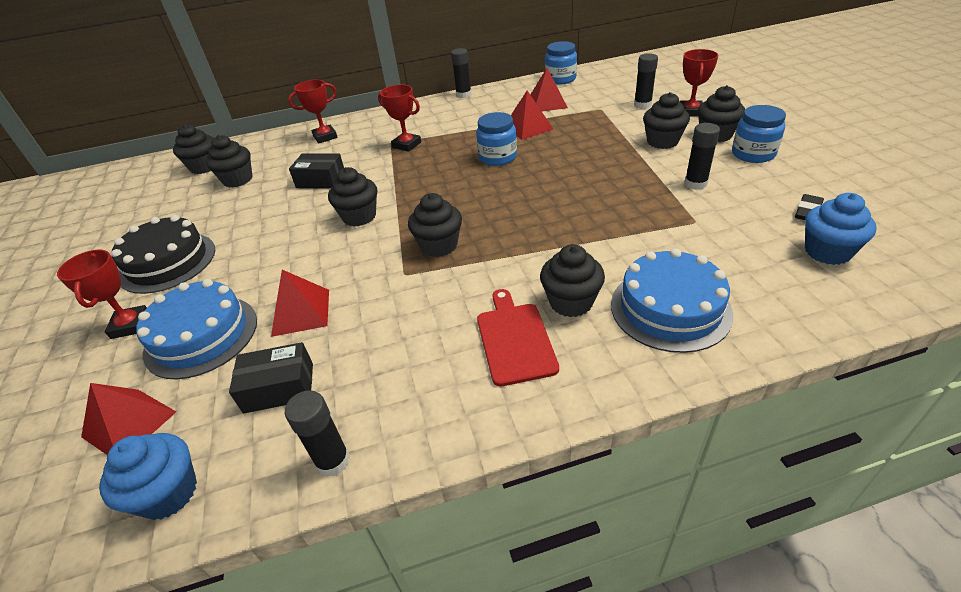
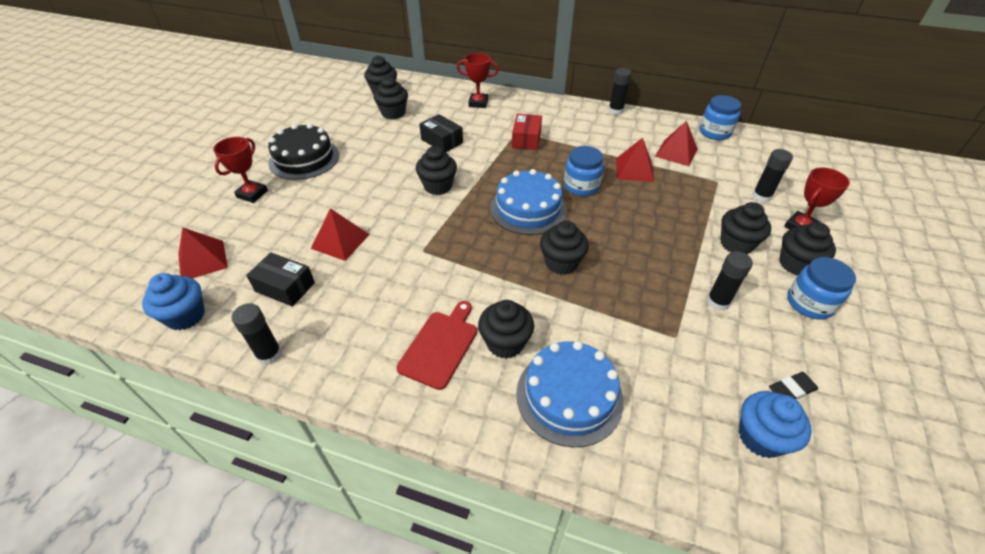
camera: 30 degrees right, 5 degrees up
(201, 336) = (278, 224): blue cake -> blue cake (528, 209)
(407, 145) = (526, 139): red trophy -> red box
(439, 245) = (465, 241): black cupcake -> black cupcake (561, 263)

